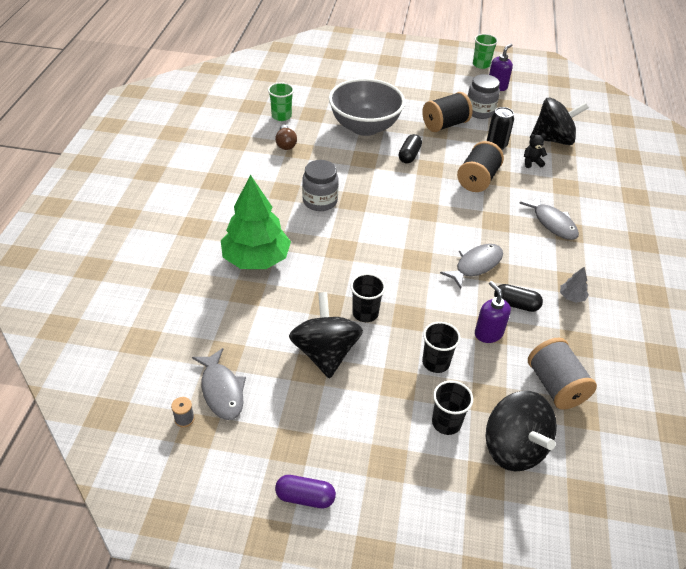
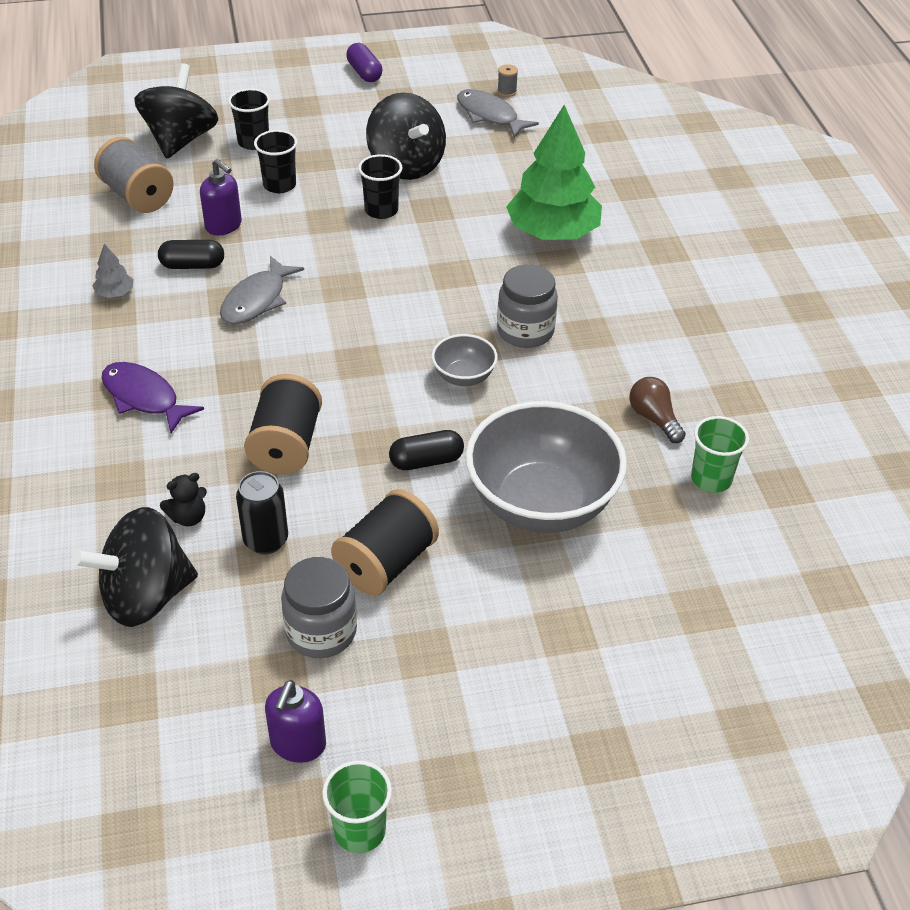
camera: 160 degrees right, 0 degrees up
(305, 497) = (364, 73): purple capsule -> purple capsule turned 75 degrees clockwise
(369, 187) = (463, 376): none -> grey bowl
(409, 155) = (426, 461): black capsule -> black capsule turned 75 degrees clockwise
(514, 448) = (180, 140): black spinning top -> black spinning top turned 60 degrees clockwise
(552, 223) = (144, 397): grey fish -> purple fish

